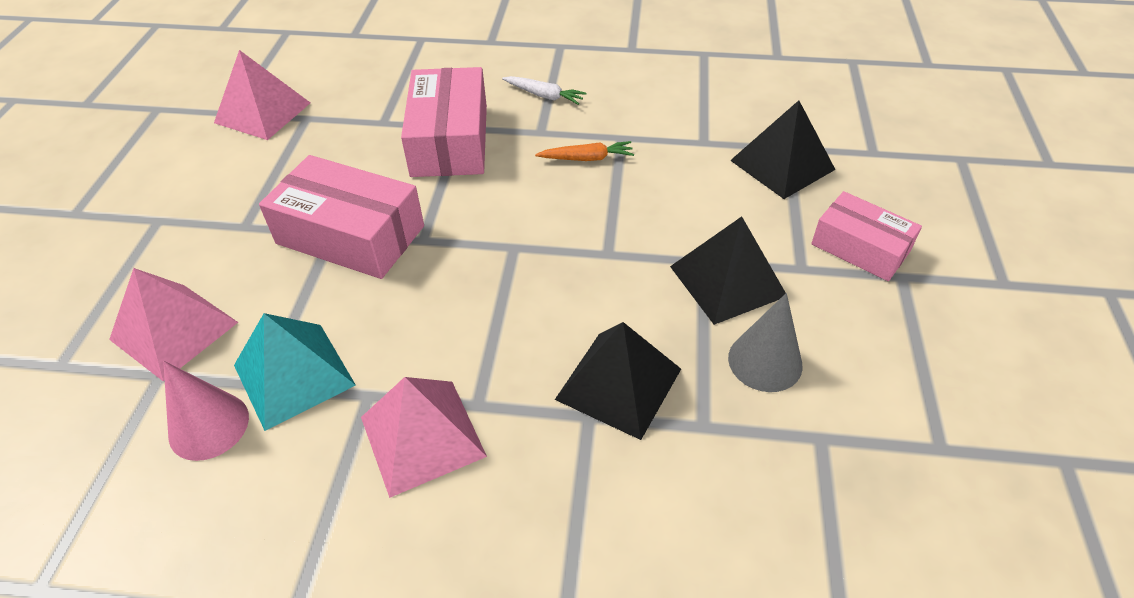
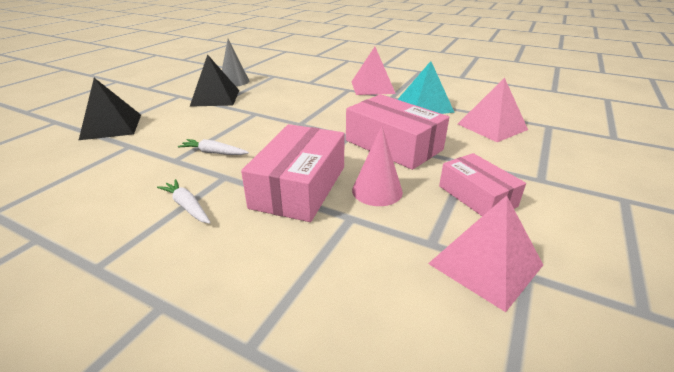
camera: 160 degrees left, 15 degrees down
(209, 426) = (459, 100): pink cone -> pink cone (377, 191)
(587, 158) = (214, 153): orange carrot -> white carrot
(619, 384) = (292, 85): black pyramid -> none
(860, 247) = (144, 96): pink box -> pink box (477, 196)

